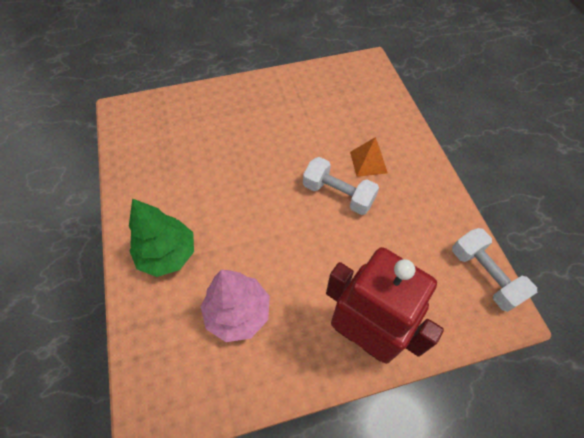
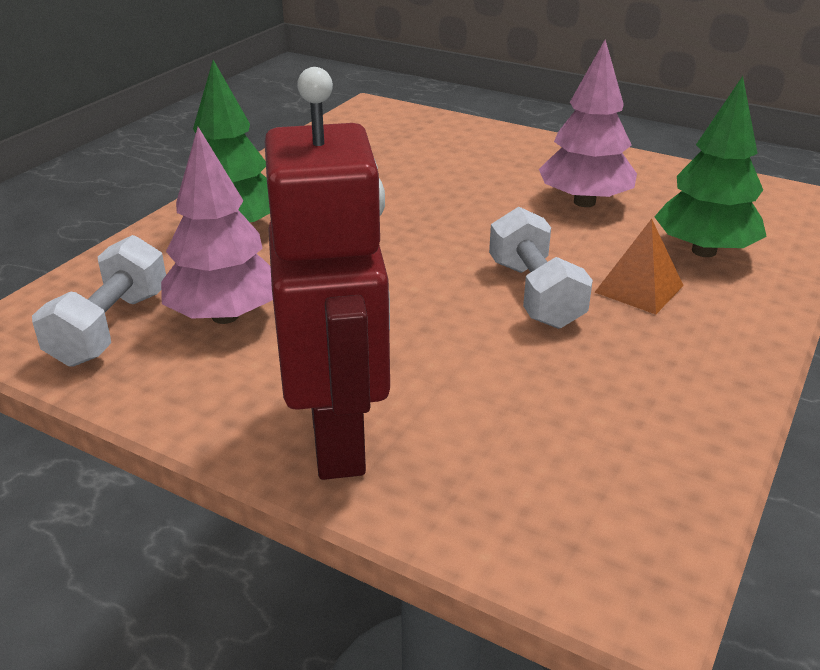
camera: 45 degrees right, 25 degrees down
(295, 120) = (584, 202): none -> pink tree
(366, 121) = (703, 251): none -> green tree
(484, 275) = (661, 519): white dumbbell -> white dumbbell (111, 327)

